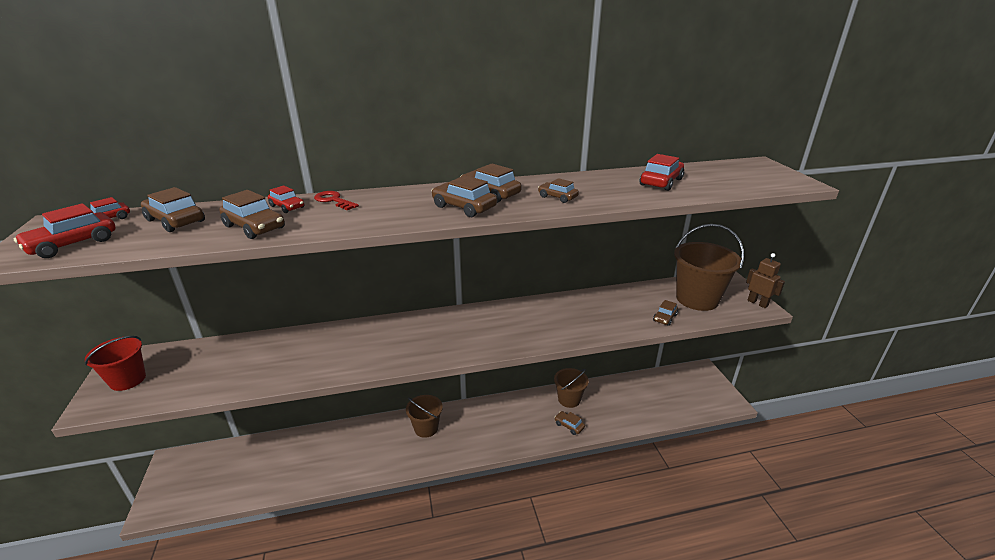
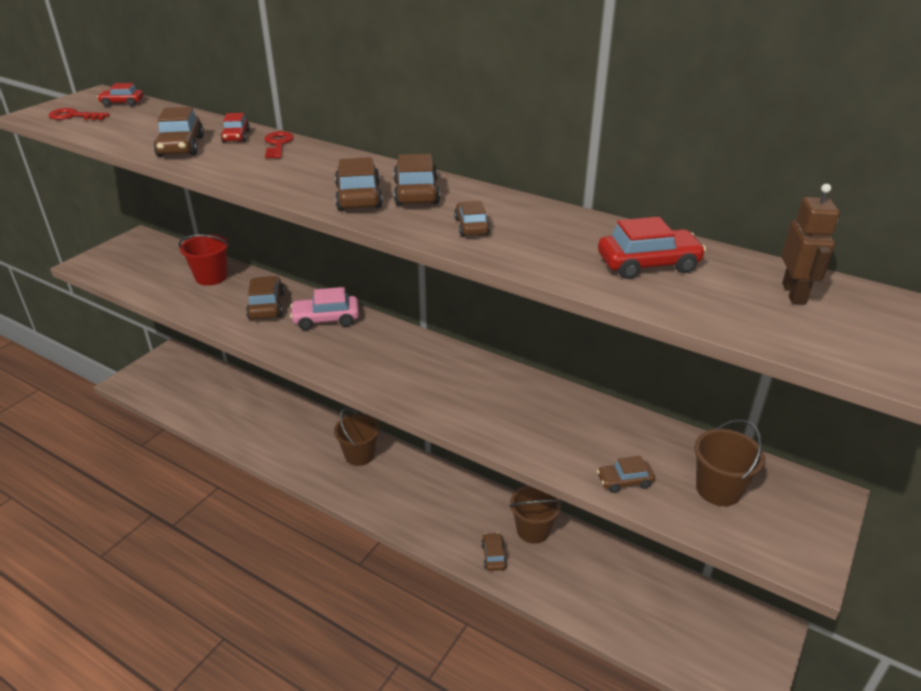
camera: 45 degrees right, 5 degrees up
(72, 244) = (74, 116): red car -> red key
(128, 380) = (122, 255): red bucket -> red bucket (211, 277)
(175, 221) = (152, 120): brown car -> brown car (266, 306)
(392, 331) = (326, 319): none -> pink car
(697, 299) = (718, 489): brown bucket -> brown bucket, size x0.61
(757, 303) = (810, 555): brown robot -> brown robot (794, 294)

